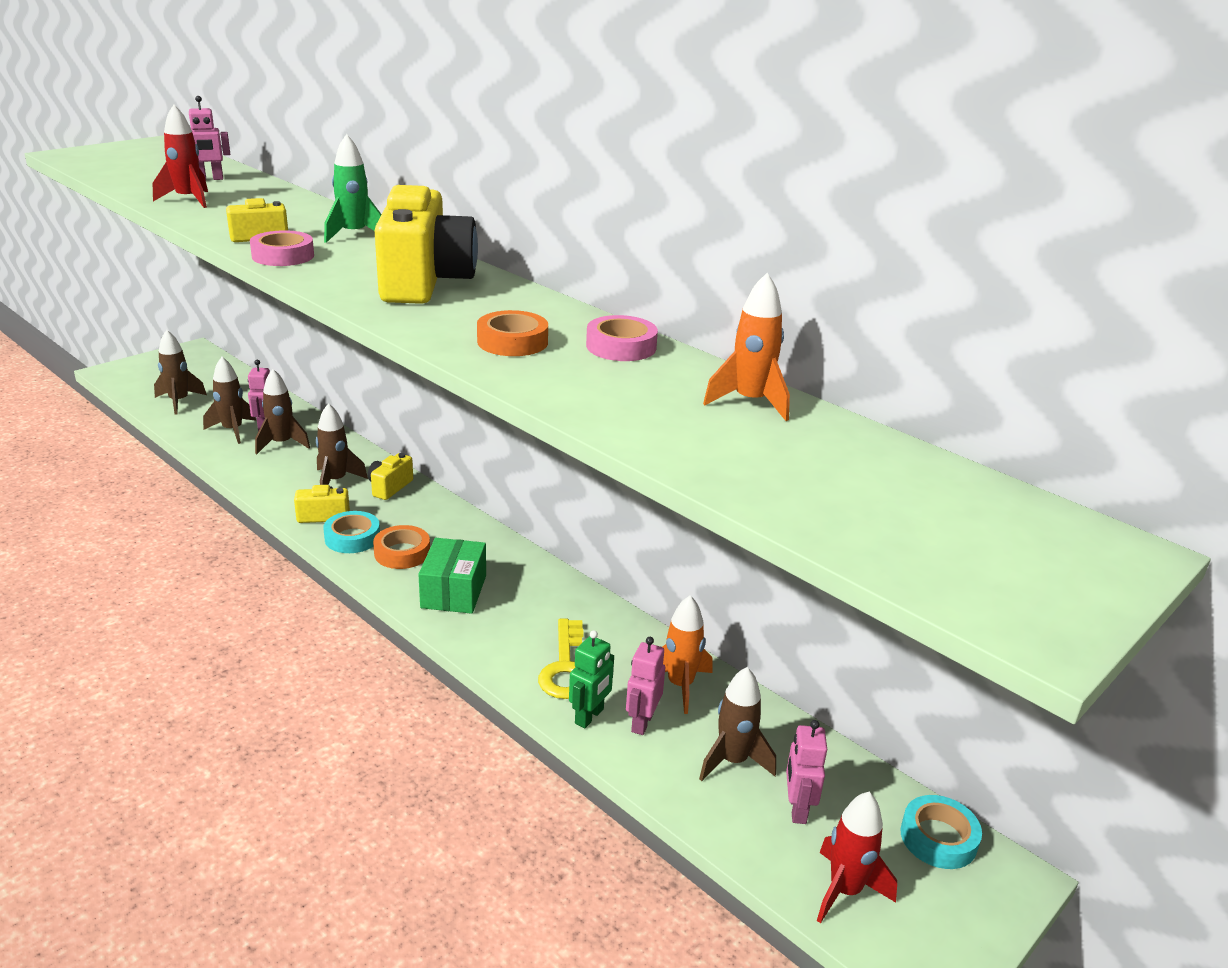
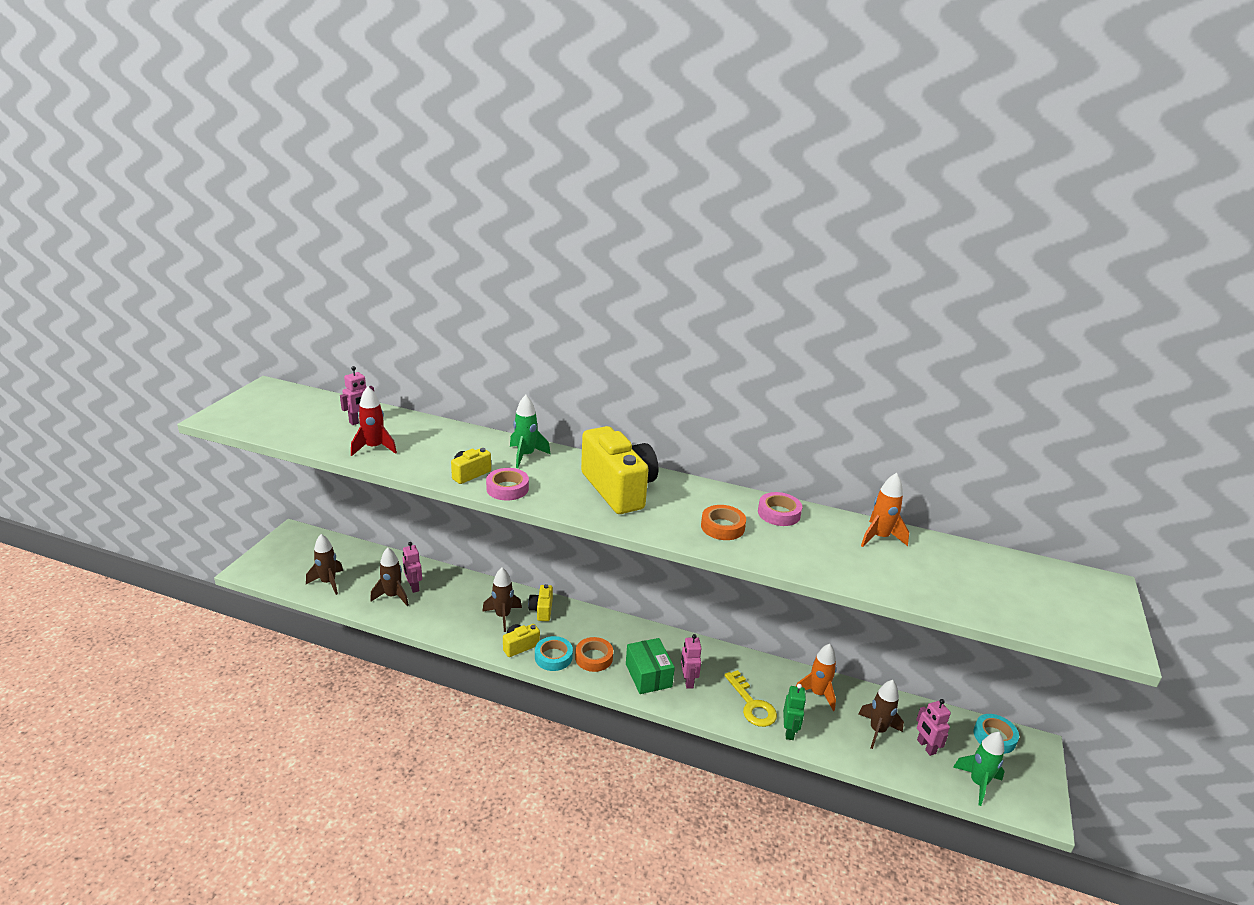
camera: 25 degrees left, 0 degrees up
(282, 444) = (438, 597): brown rocket -> none
(642, 722) = (817, 725): pink robot -> pink robot (688, 681)
(845, 890) = (978, 783): red rocket -> green rocket

